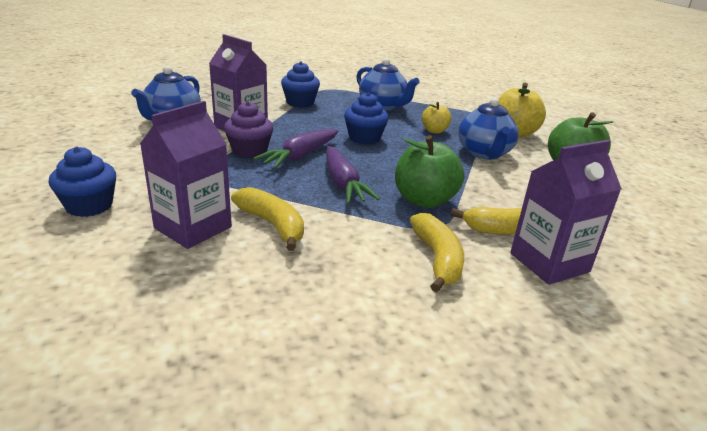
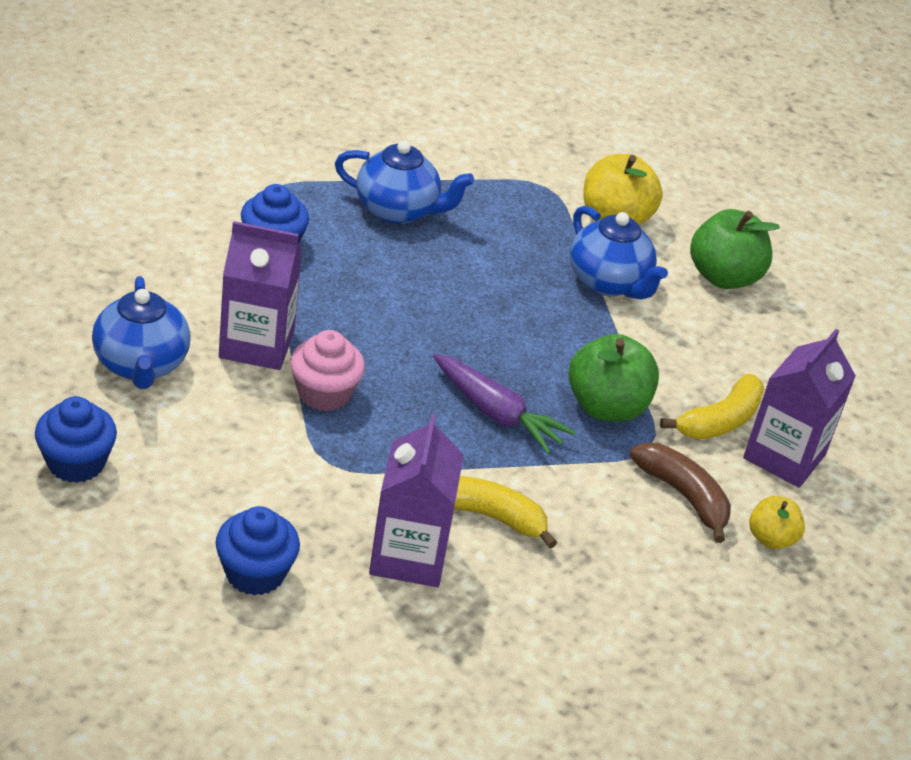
camera: 35 degrees left, 10 degrees up
(249, 151) = (324, 393): purple cupcake -> pink cupcake
(300, 156) = (397, 379): purple carrot -> none
(364, 138) = (441, 305): blue cupcake -> blue cupcake (76, 463)
(434, 131) = (514, 252): yellow apple -> yellow apple (771, 539)
(437, 259) = (683, 496): yellow banana -> brown banana

